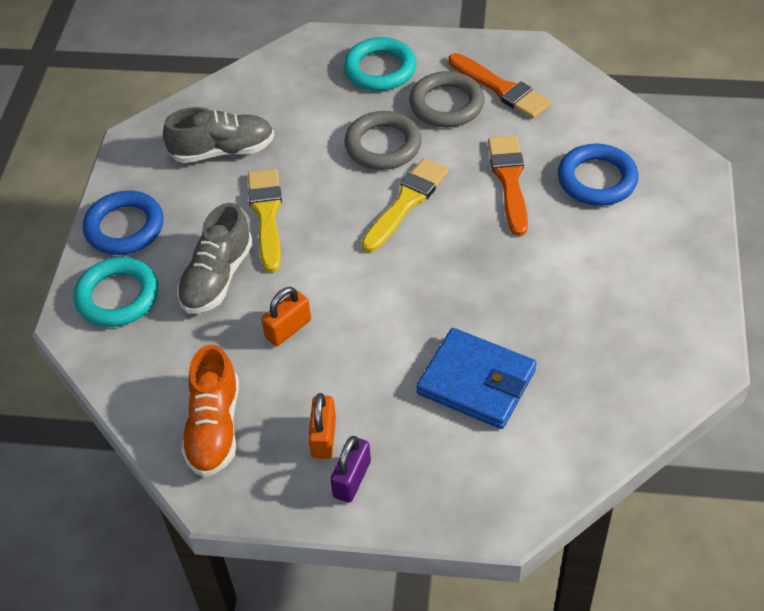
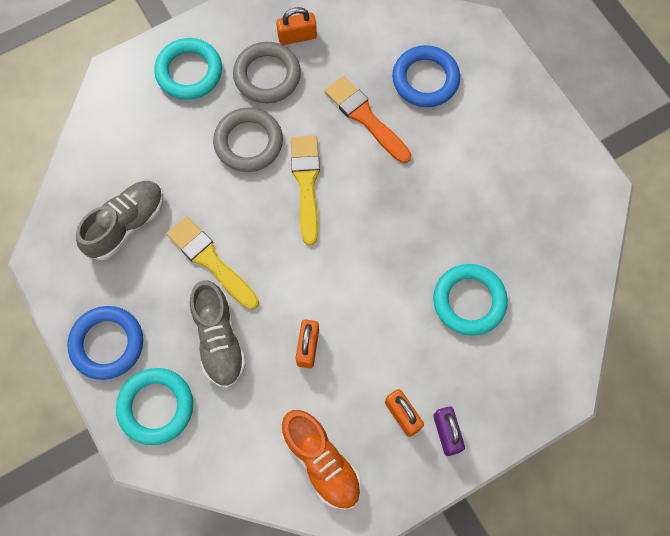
camera: 40 degrees left, 20 degrees up
(476, 382) = (469, 301): blue wallet -> turquoise ring
(501, 89) = (297, 37): orange brush -> orange padlock

